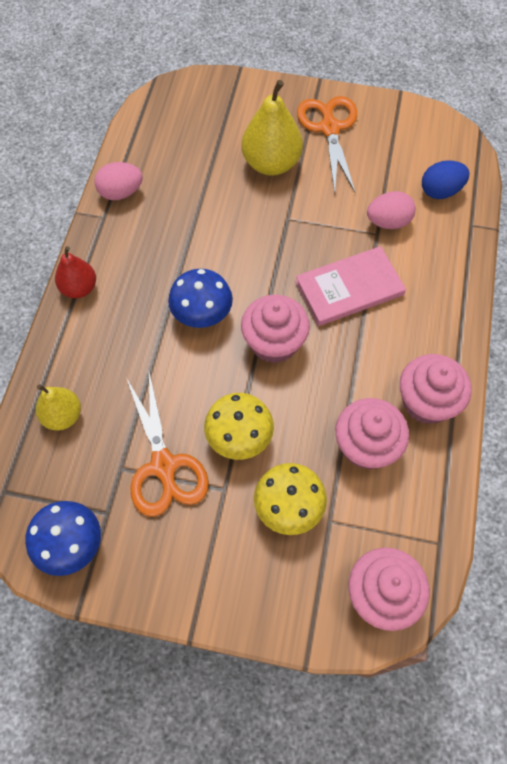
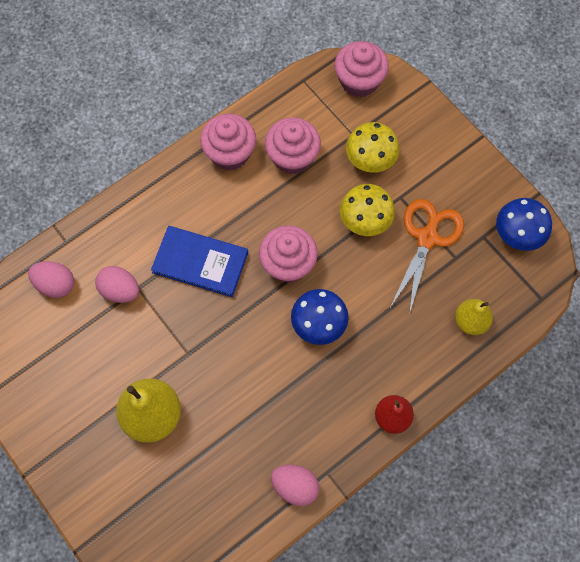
camera: 140 degrees left, 5 degrees up
(330, 128) = (72, 412): orange scissors -> none
(349, 288) = (200, 262): pink book -> blue book
(440, 191) = (56, 284): blue egg -> pink egg

